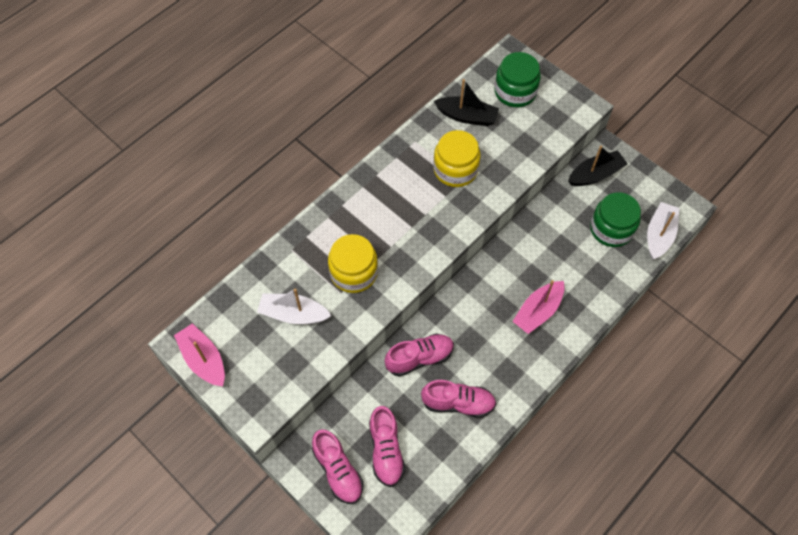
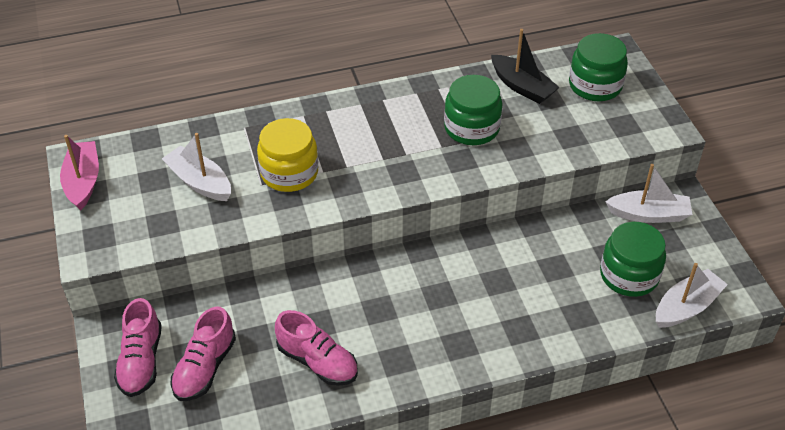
camera: 30 degrees right, 15 degrees down
(419, 358) = (310, 299): pink shoe -> none
(455, 169) = (471, 128): yellow jar -> green jar
(538, 311) = (478, 316): pink boat -> none
(595, 174) = (648, 214): black boat -> white boat

